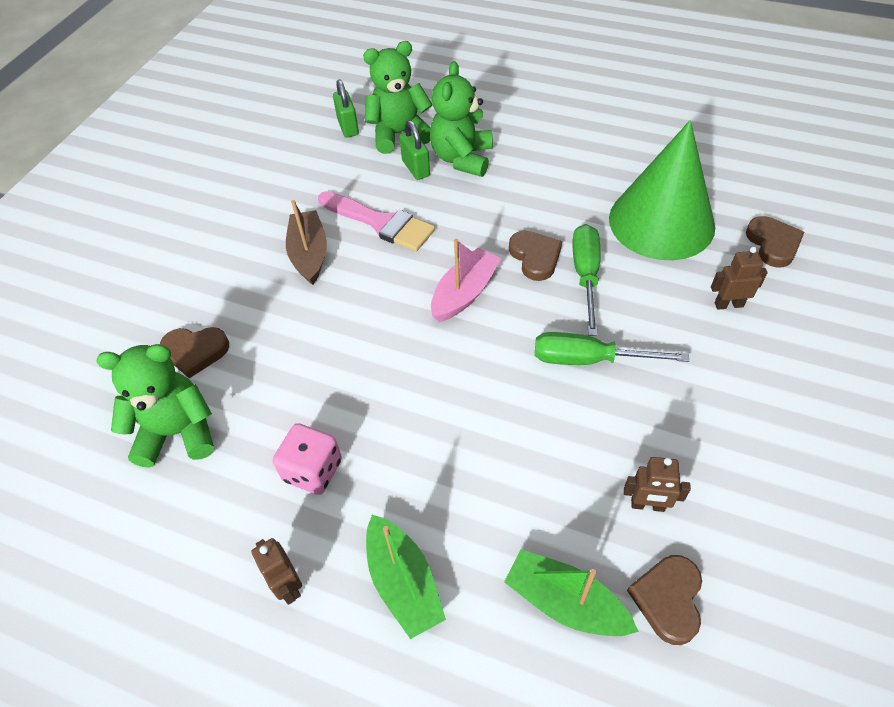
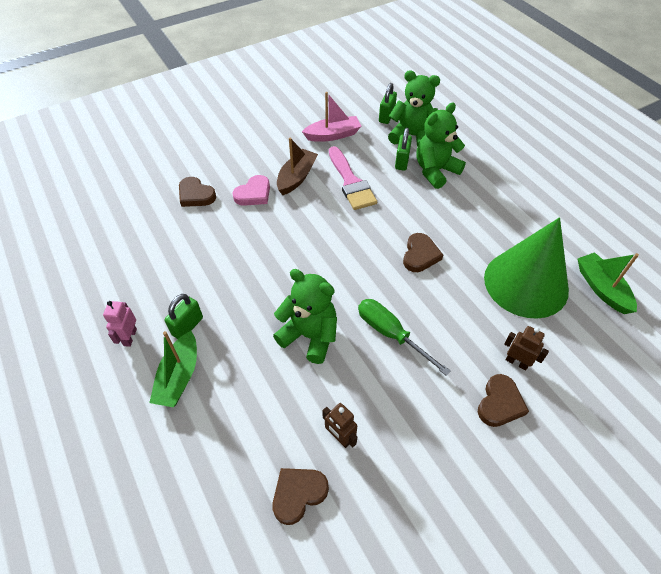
camera: 35 degrees right, 0 degrees up
(178, 432) = (152, 230): green teddy bear -> green teddy bear (309, 336)
(273, 304) = (253, 194): none -> pink heart
(288, 585) = (130, 337): brown robot -> pink robot
(313, 470) = (192, 291): pink dice -> none
(351, 516) = (187, 326): none -> green padlock
(464, 293) = (358, 250): pink boat -> pink boat (333, 135)
(565, 602) = (244, 450): green boat -> green boat (601, 288)
(585, 275) = (440, 285): green screwdriver -> none
(773, 244) = (592, 346): brown heart -> brown heart (500, 403)

